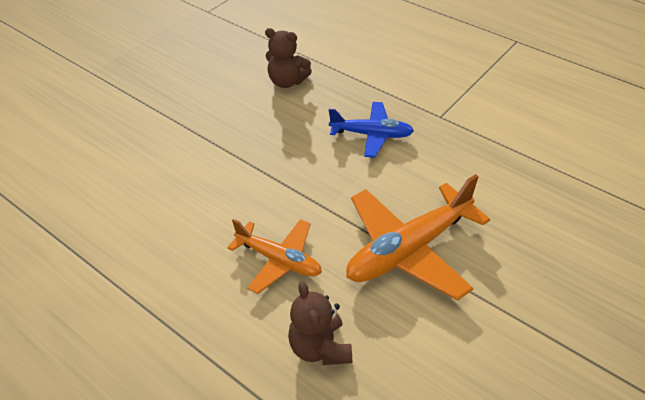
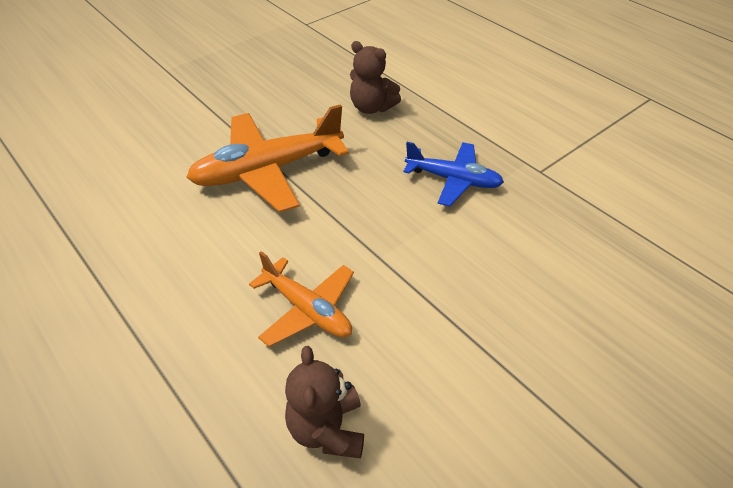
camera: 10 degrees right, 0 degrees up
(409, 250) = (466, 325): orange plane -> orange plane (267, 170)

